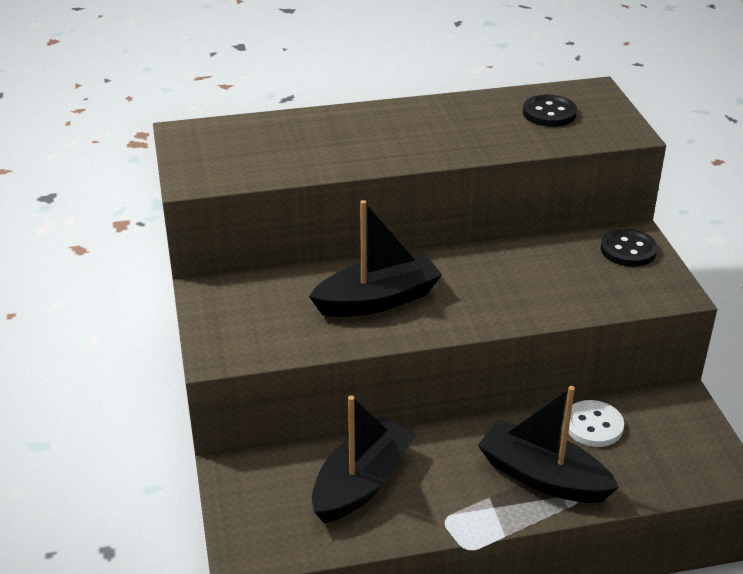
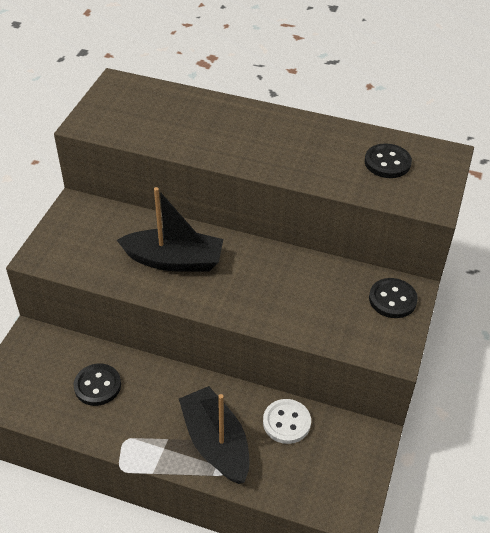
camera: 30 degrees right, 10 degrees up
(362, 483) = (97, 386): black boat -> black button

